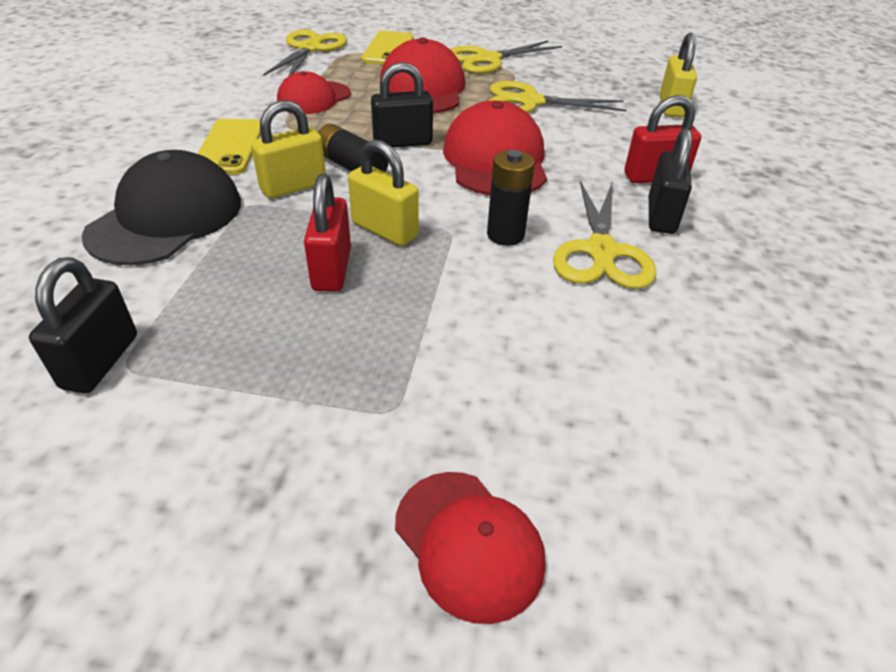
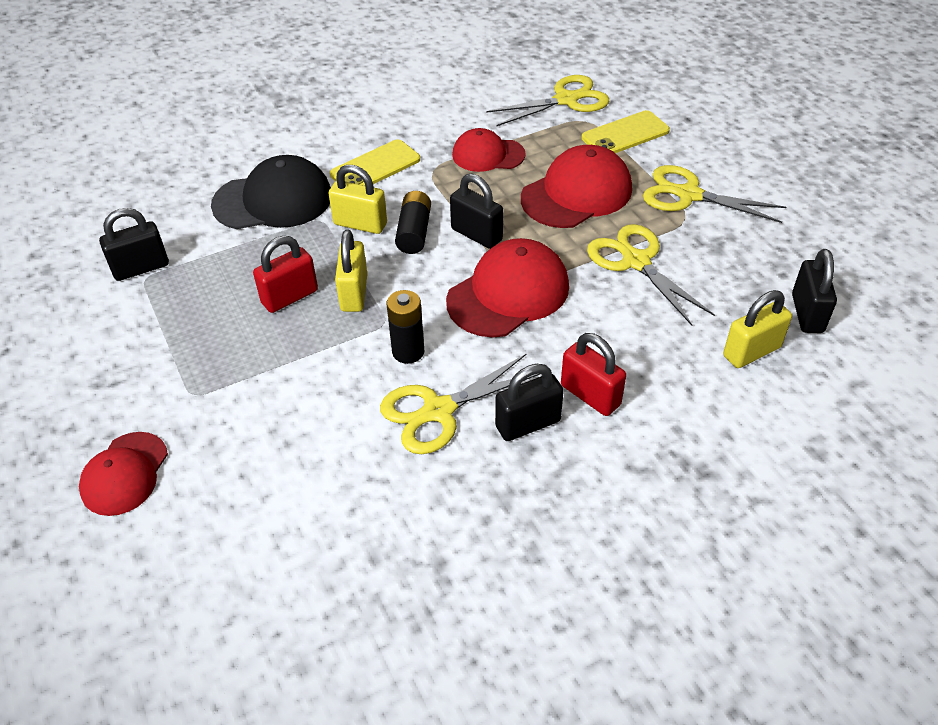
camera: 55 degrees right, 5 degrees up
(654, 78) = (807, 313): none -> black padlock

